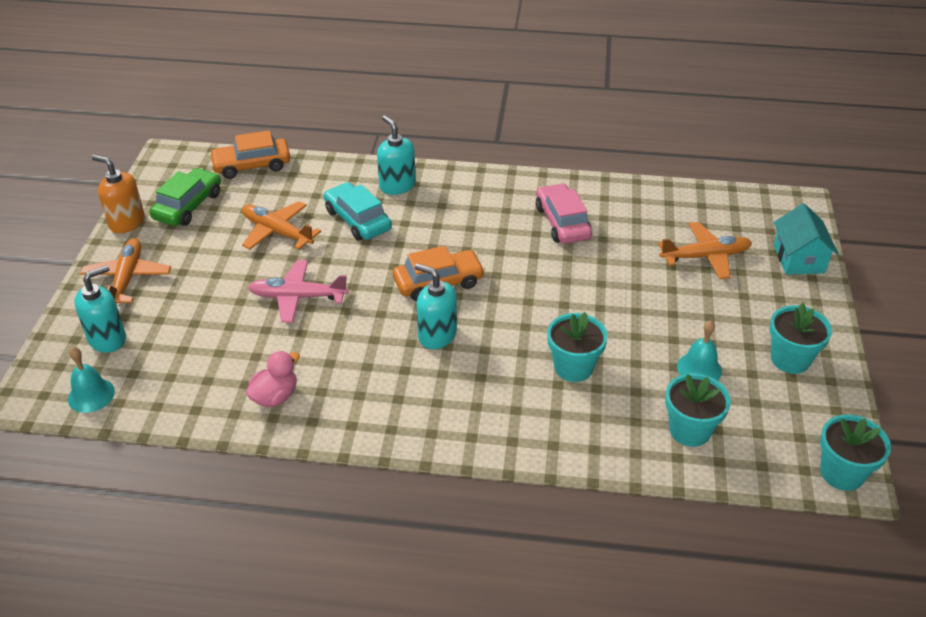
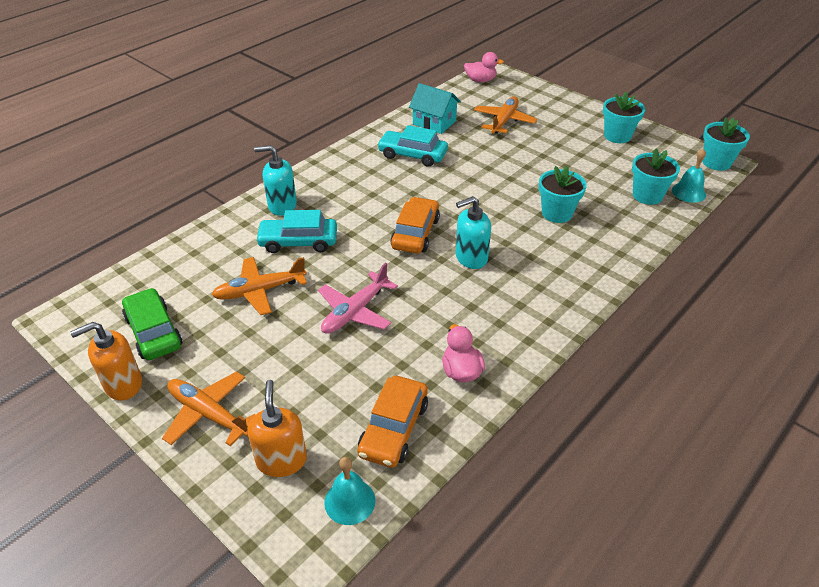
camera: 55 degrees left, 0 degrees up
(107, 339) = (281, 460): turquoise soap dispenser -> orange soap dispenser
(252, 165) = (150, 271): orange car -> orange car (394, 429)
(562, 222) = (412, 155): pink car -> turquoise car
(699, 368) = (598, 168): turquoise bell -> turquoise bell (688, 192)
(767, 204) = (480, 80): none -> pink duck
(799, 259) = (538, 94): turquoise house -> turquoise house (434, 122)

